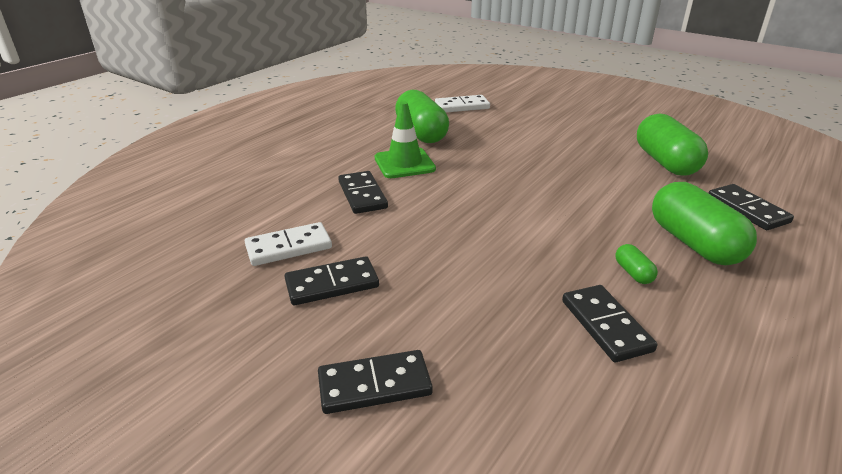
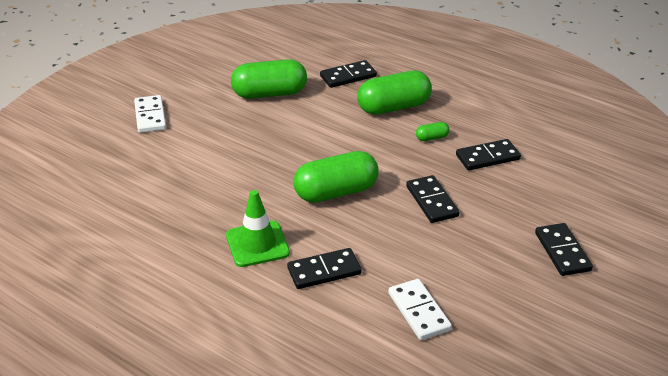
camera: 90 degrees left, 5 degrees up
(332, 284) = (467, 279): black domino -> black domino (432, 201)
(421, 133) = (180, 232): green capsule -> green capsule (336, 192)
(462, 106) = (106, 199): white domino -> white domino (150, 116)

